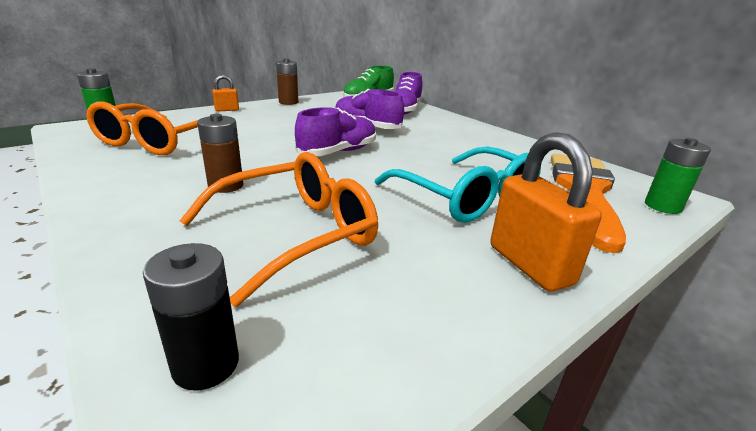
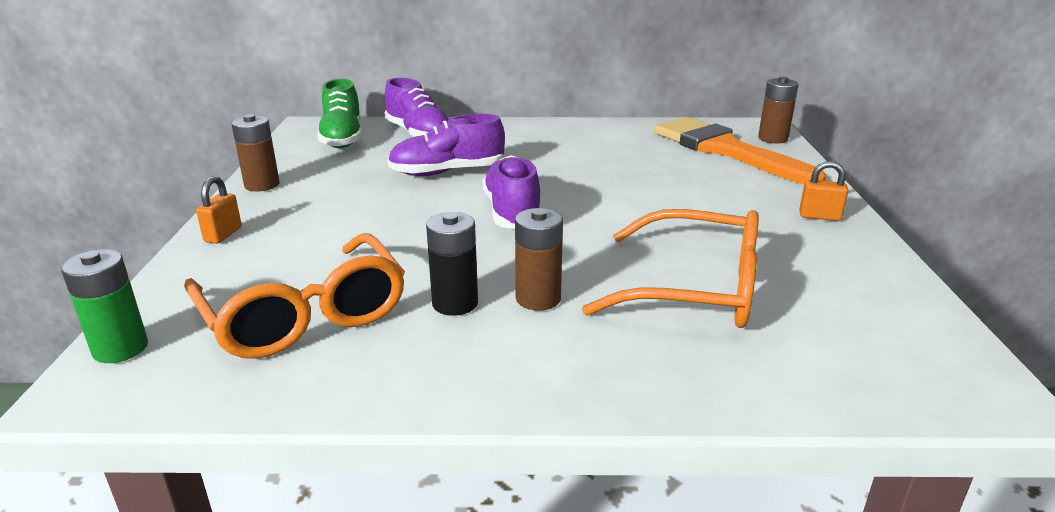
camera: 50 degrees left, 0 degrees up
(206, 364) = (872, 374): black battery -> black battery (455, 303)
(295, 234) = (695, 289): orange glasses -> orange glasses turned 105 degrees clockwise
(466, 197) = (692, 195): turquoise glasses -> none
(529, 265) = (819, 216): orange padlock -> orange padlock, size x0.52
(662, 206) = (773, 138): green battery -> brown battery

